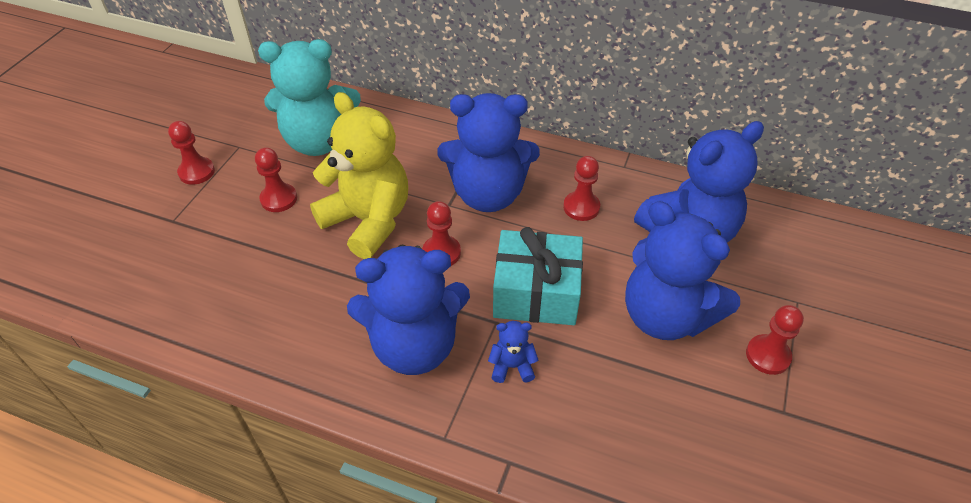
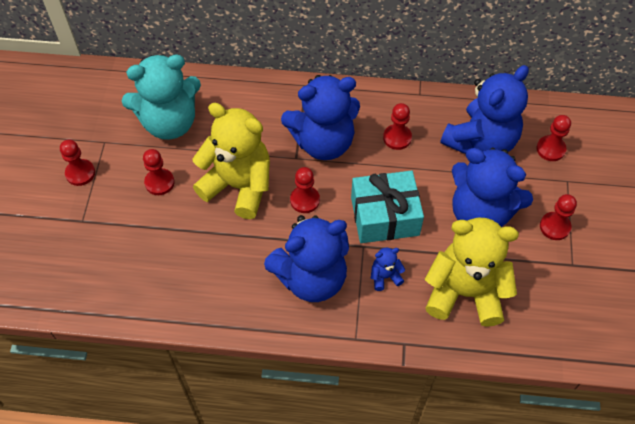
camera: 15 degrees left, 10 degrees up
(616, 413) = (465, 292): none -> yellow teddy bear
(781, 259) = (550, 149): none -> red pawn

